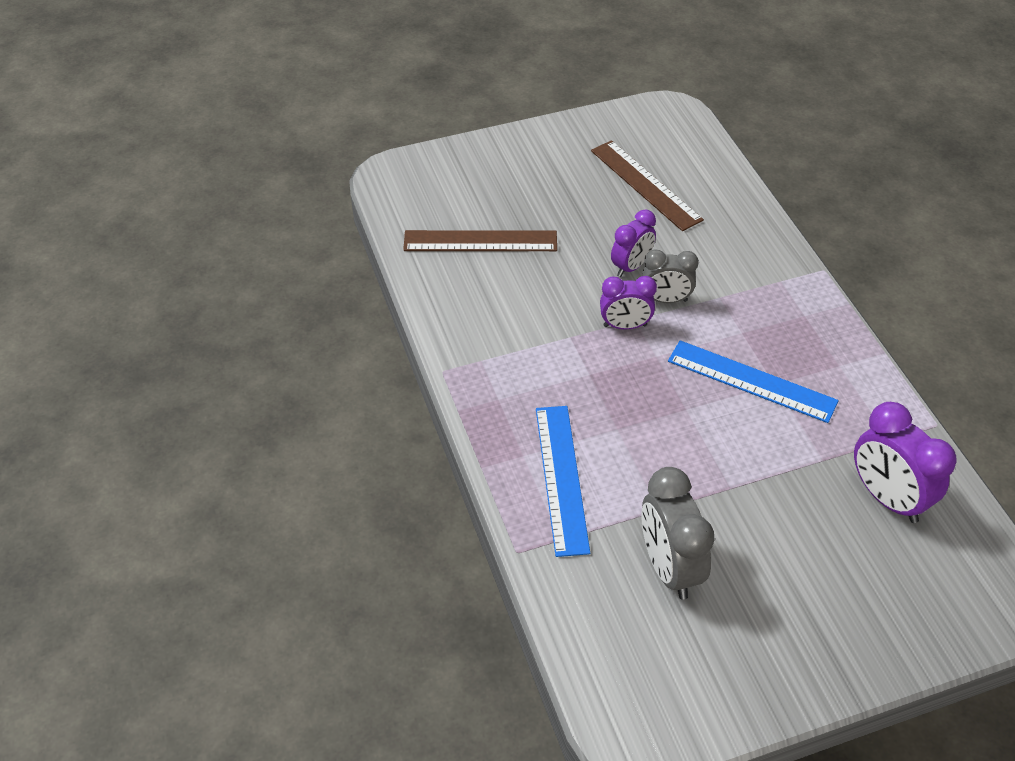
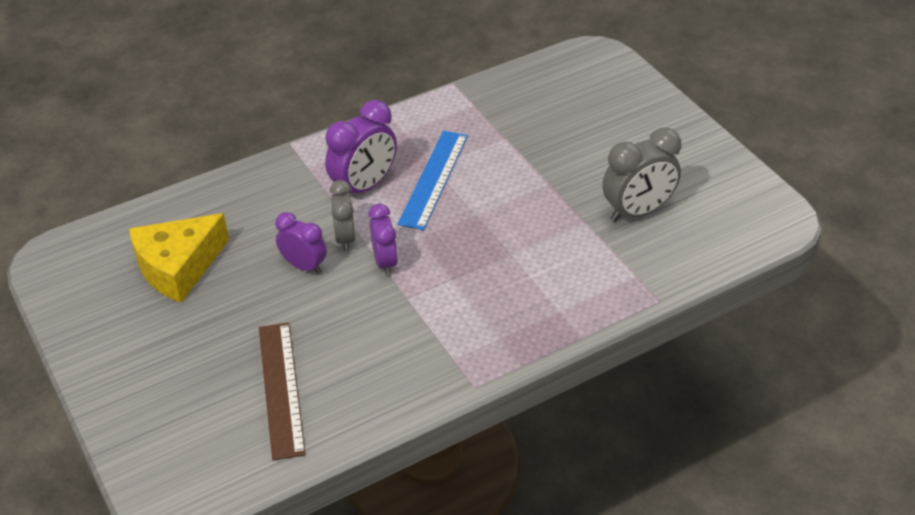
camera: 100 degrees left, 5 degrees down
(561, 478) = (575, 283): blue ruler -> none
(645, 185) = (178, 267): brown ruler -> yellow cheese
(887, 498) = (531, 106): purple clock -> purple clock (364, 186)

